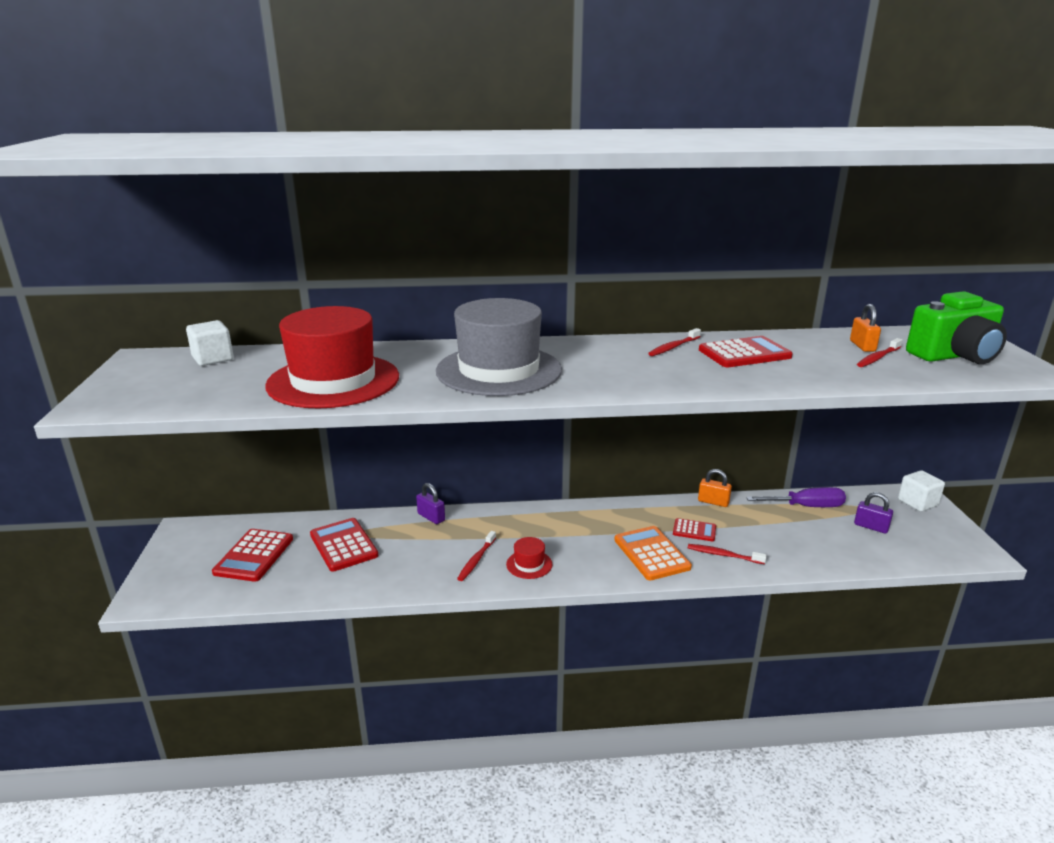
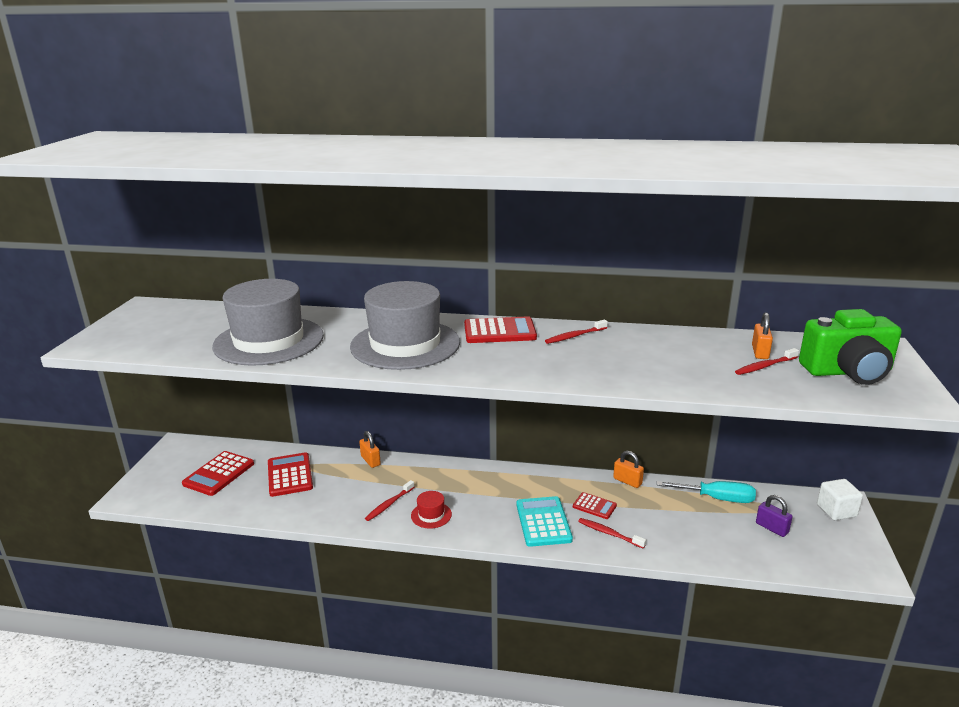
camera: 15 degrees right, 0 degrees up
(213, 359) = (194, 311): white cube -> none
(333, 381) = (269, 341): red hat -> grey hat
(431, 517) = (370, 460): purple padlock -> orange padlock
(651, 553) = (543, 522): orange calculator -> turquoise calculator
(744, 353) = (636, 349): red calculator -> red calculator (499, 331)
(806, 506) = (716, 498): purple screwdriver -> turquoise screwdriver

